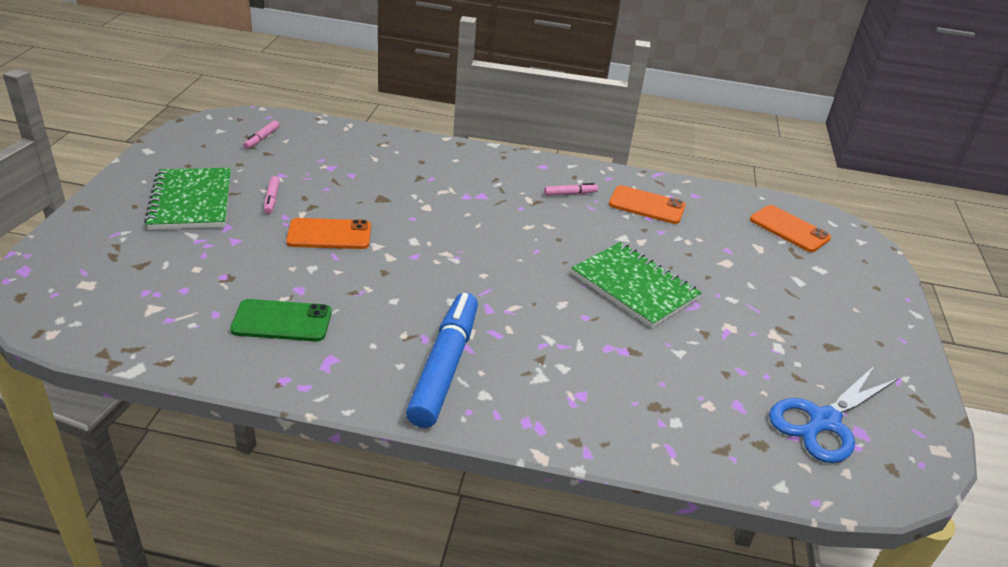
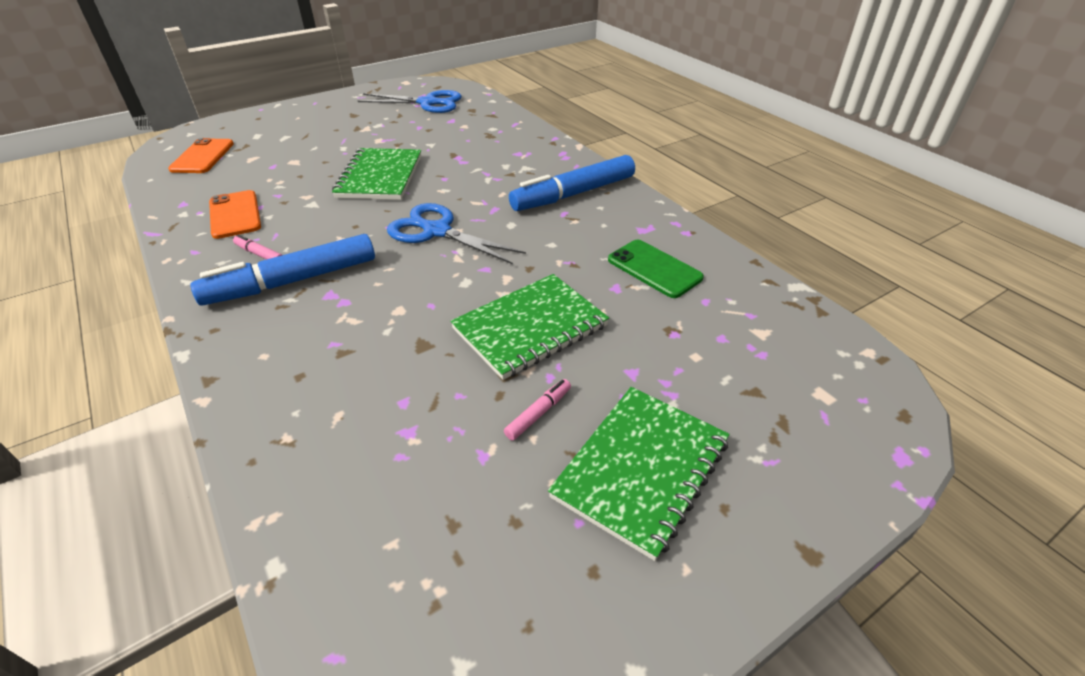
camera: 130 degrees left, 5 degrees up
(262, 139) = (420, 575): pink marker -> none
(329, 234) = (530, 328): orange phone -> green notebook
(496, 264) = (437, 231): none -> blue scissors
(517, 191) = (292, 281): none -> blue marker

